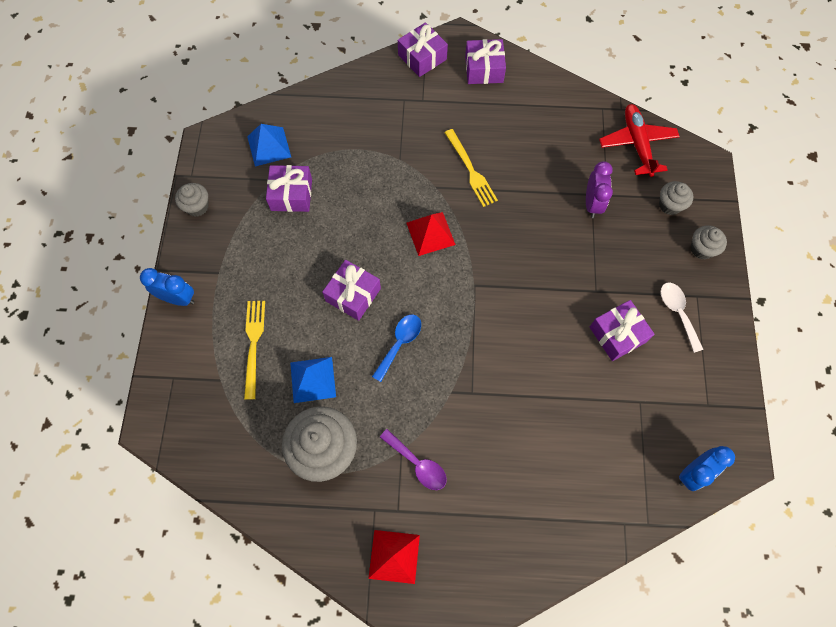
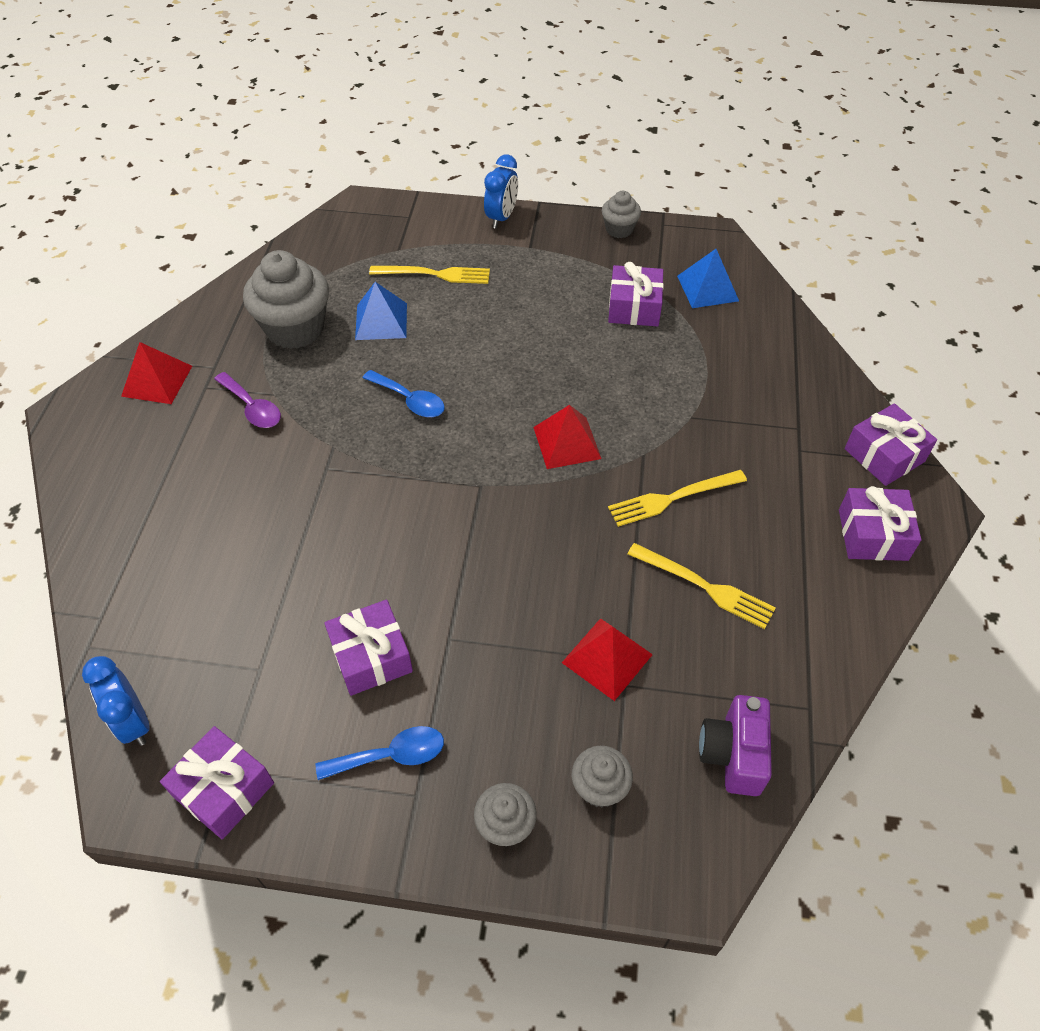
camera: 95 degrees right, 15 degrees down
(353, 295) = (484, 359): purple gift -> purple gift (224, 789)
(418, 464) = (252, 408): purple spoon -> purple spoon turned 90 degrees counterclockwise
(534, 154) = (705, 587): none -> yellow fork
(592, 204) = (607, 658): purple clock -> red pyramid
(637, 144) = (733, 754): red plane -> purple camera
(677, 313) = (391, 755): white spoon -> blue spoon

